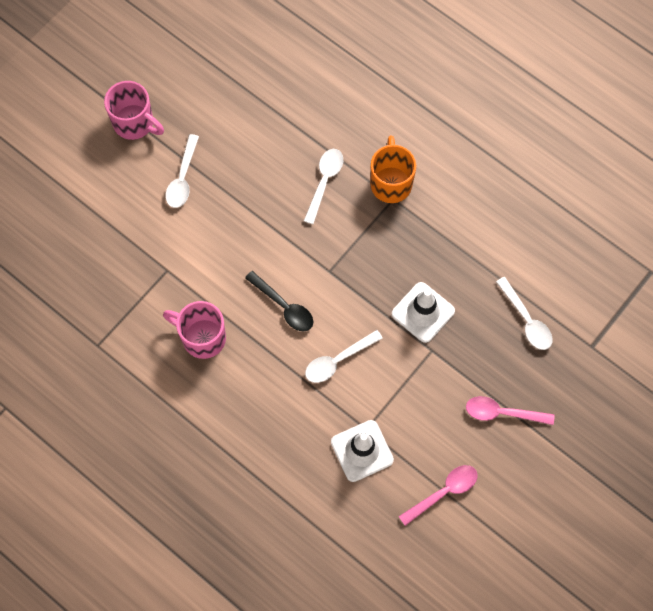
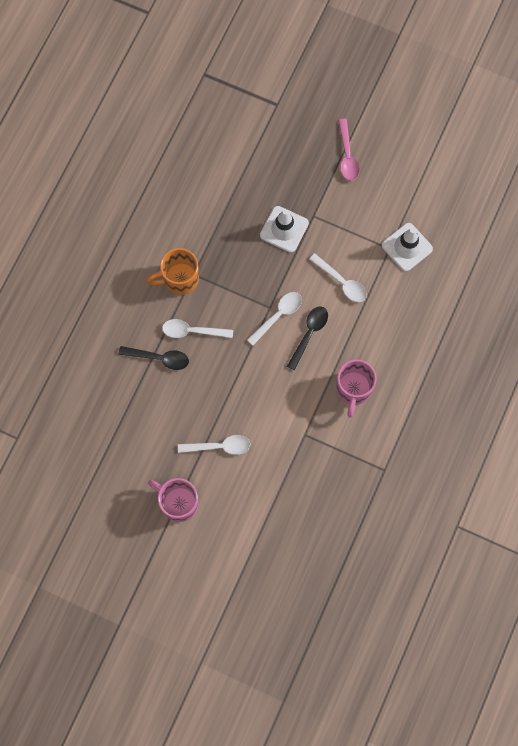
camera: 105 degrees left, 5 degrees up
(135, 123) = (178, 503): pink mug -> pink mug turned 75 degrees counterclockwise
(303, 141) = (159, 358): none -> black spoon
(443, 492) = (420, 183): pink spoon -> none
(526, 320) = (268, 154): white spoon -> white spoon (278, 316)

